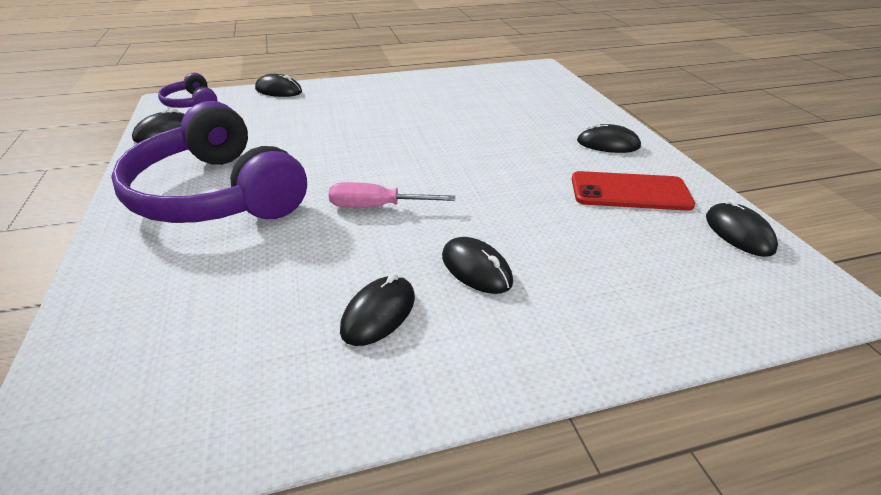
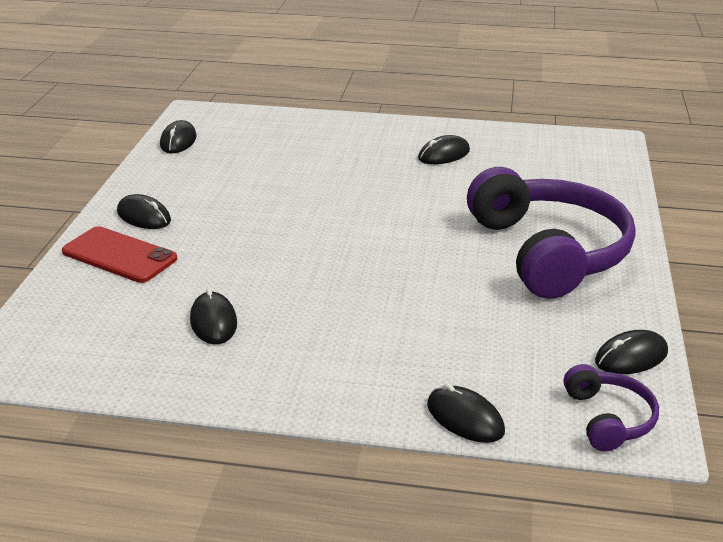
camera: 155 degrees left, 5 degrees down
(376, 207) = (412, 210): pink screwdriver -> none
(476, 269) = (370, 160): black mouse -> black mouse (213, 322)
(630, 192) = (201, 176): red phone -> red phone (119, 255)

